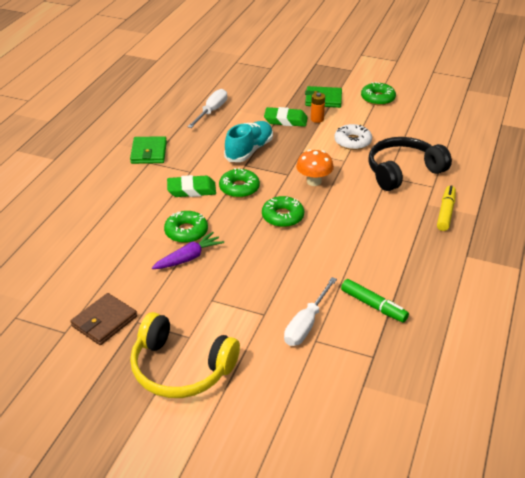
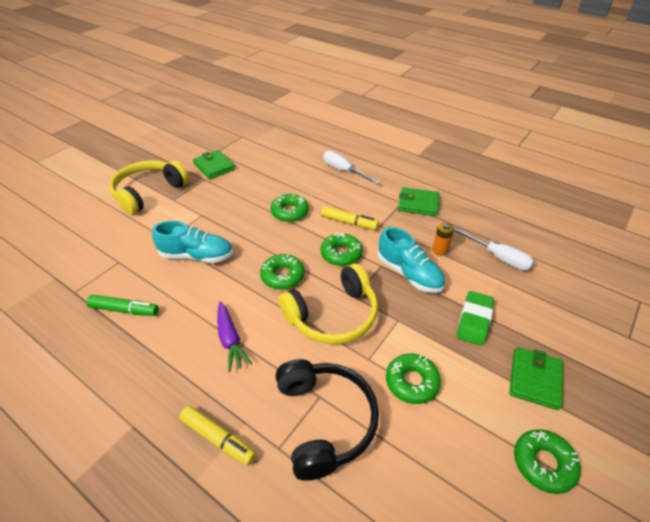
camera: 105 degrees right, 5 degrees up
(104, 321) = (214, 167): brown wallet -> green wallet
(188, 258) = (256, 209): purple carrot -> purple carrot (230, 340)
(191, 190) = (349, 222): green eraser -> yellow marker
(280, 281) = (196, 255): none -> turquoise shoe
(306, 324) = (138, 260): white screwdriver -> white screwdriver (344, 171)
(314, 181) = (333, 315): orange mushroom -> yellow headphones
(317, 119) = (476, 356): orange battery -> orange battery (440, 250)
(352, 141) = (412, 382): white donut -> green donut
(373, 305) = (125, 310): green marker -> green marker turned 135 degrees counterclockwise

